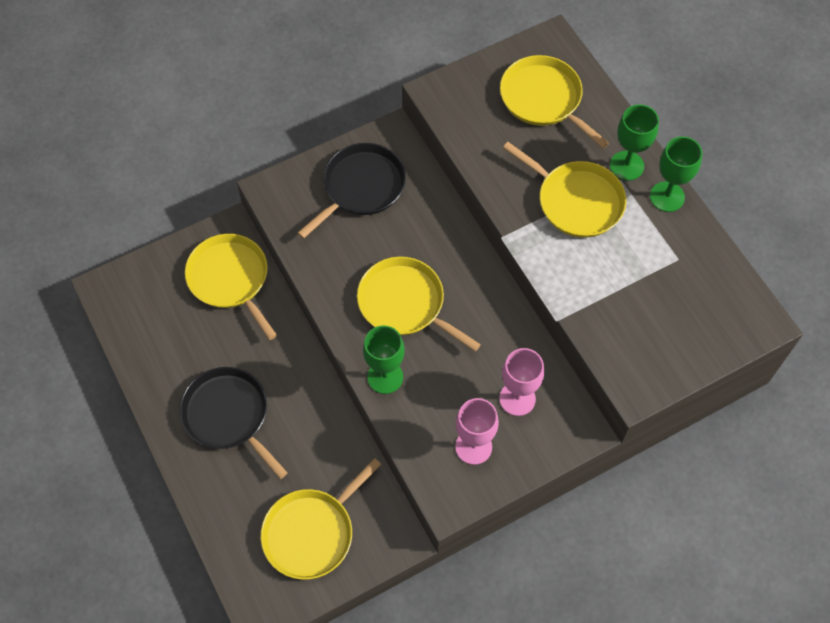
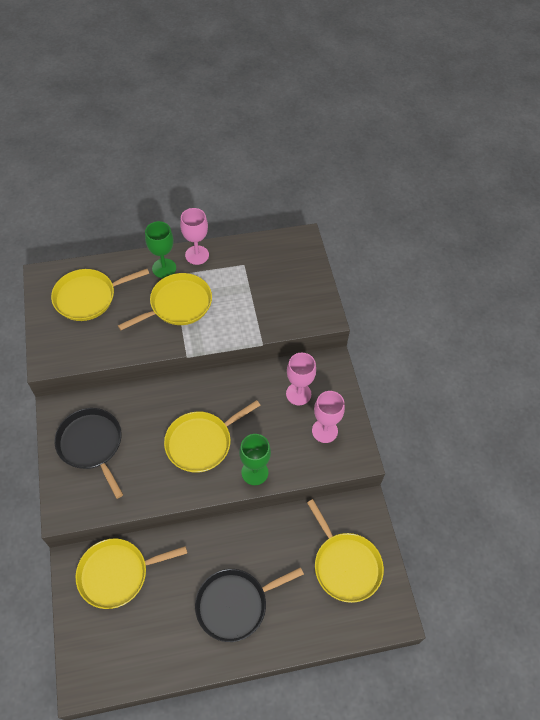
camera: 75 degrees left, 5 degrees down
(667, 197) = (197, 255): green goblet -> pink goblet

